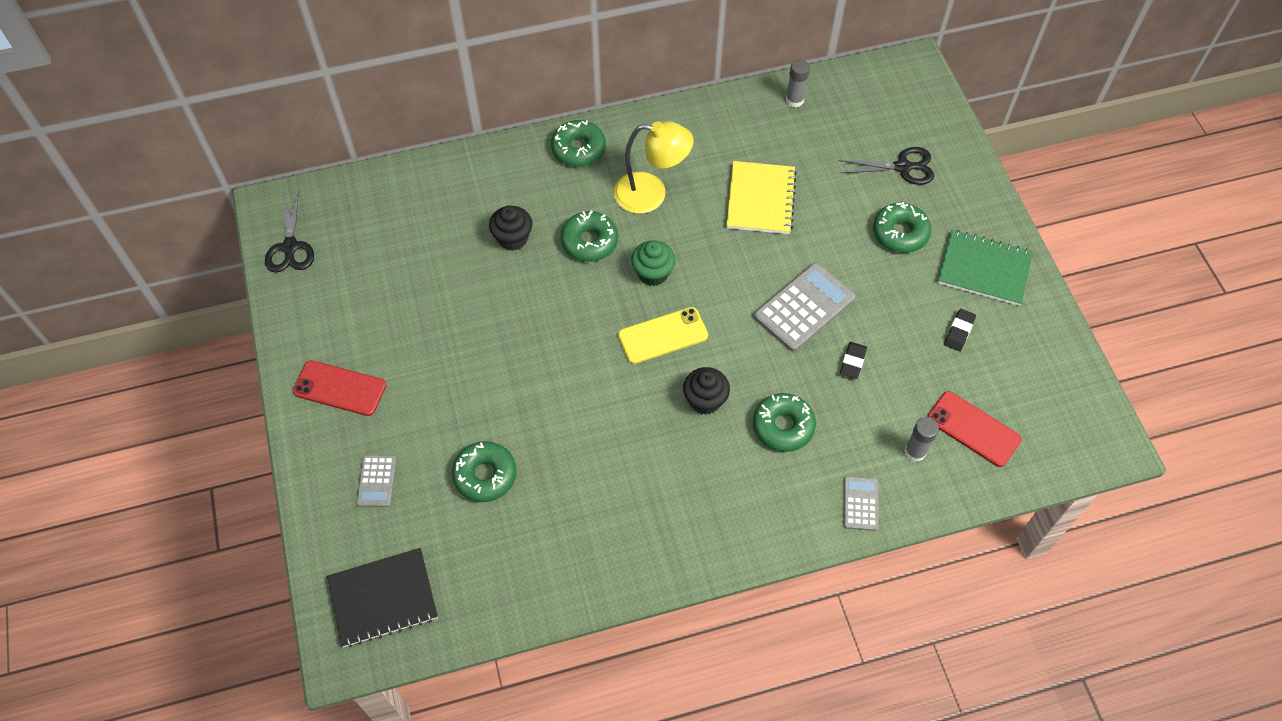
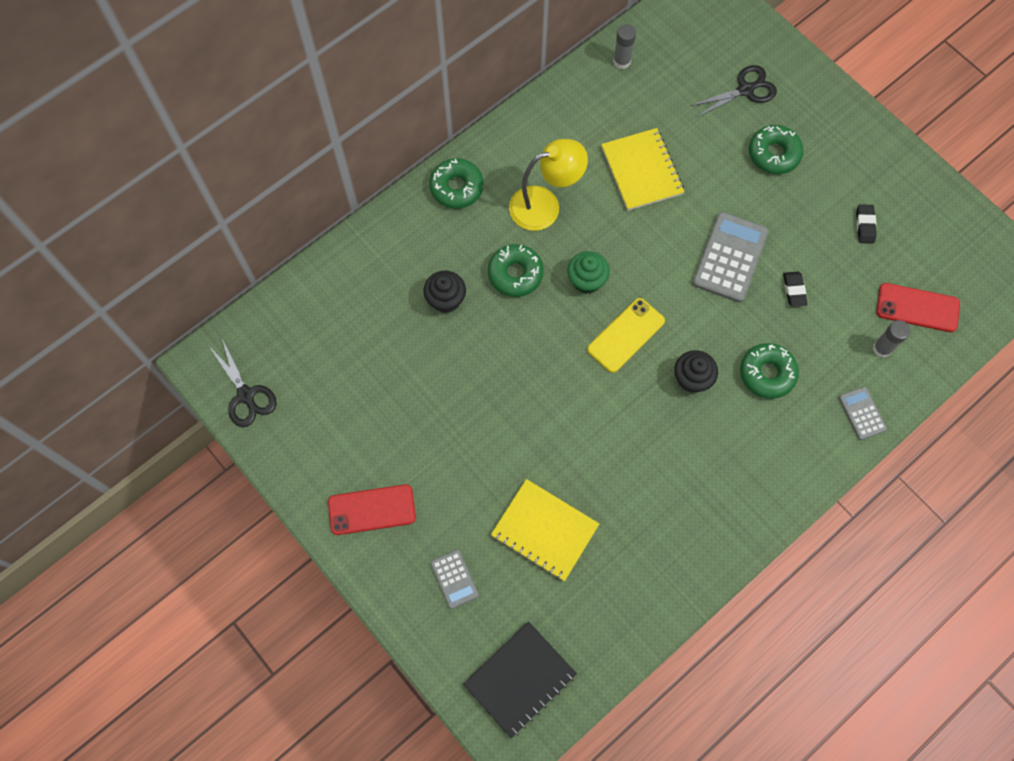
camera: 25 degrees left, 10 degrees up
(485, 475) = (544, 530): green donut -> yellow notebook
(984, 269) = (857, 159): green notebook -> none

